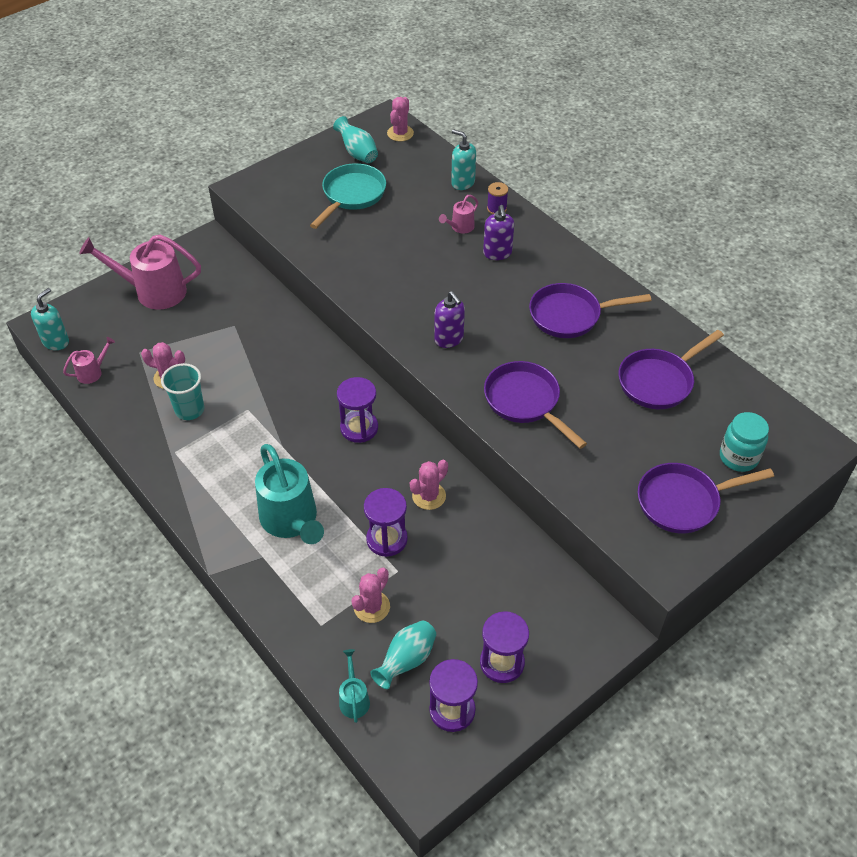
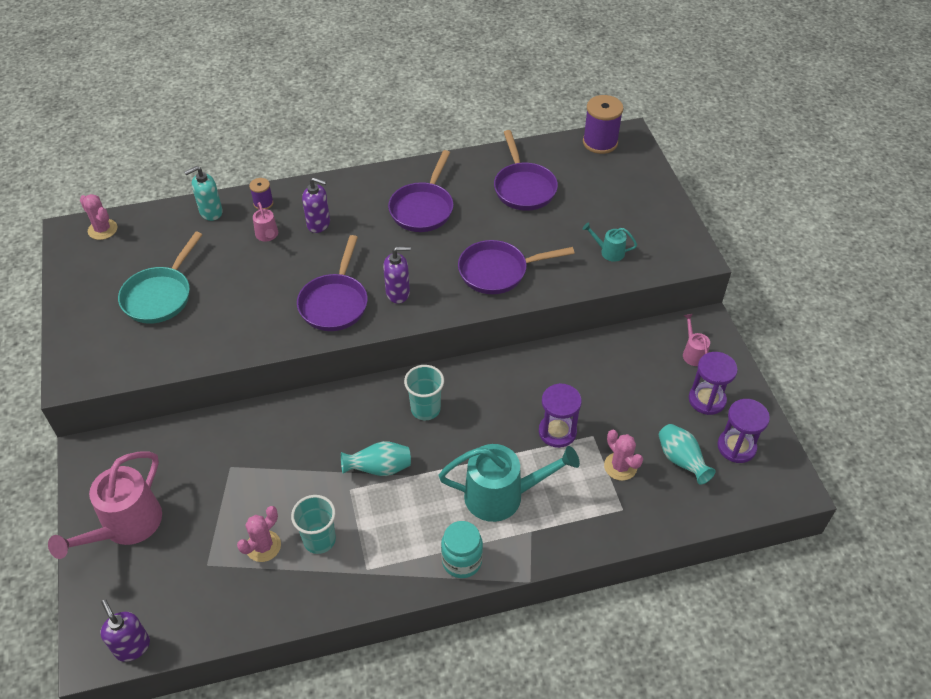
camera: 65 degrees left, 0 degrees up
(56, 341) = (132, 646): turquoise soap dispenser -> purple soap dispenser
(93, 372) = (206, 619): pink watering can -> pink watering can (693, 353)
(351, 195) = (160, 296): turquoise pan -> turquoise pan turned 120 degrees counterclockwise
(354, 698) = (702, 509): turquoise watering can -> turquoise watering can (608, 252)
(357, 153) = (102, 270): turquoise vase -> turquoise vase (379, 468)
(359, 428) = (425, 409): purple hourglass -> turquoise cup
(429, 496) = (527, 387): pink cactus -> none
(683, 502) = (642, 223): purple pan -> purple pan (335, 303)
(738, 457) = (618, 178): turquoise jar -> turquoise jar (462, 561)
(784, 423) = (600, 142): none -> purple spool

